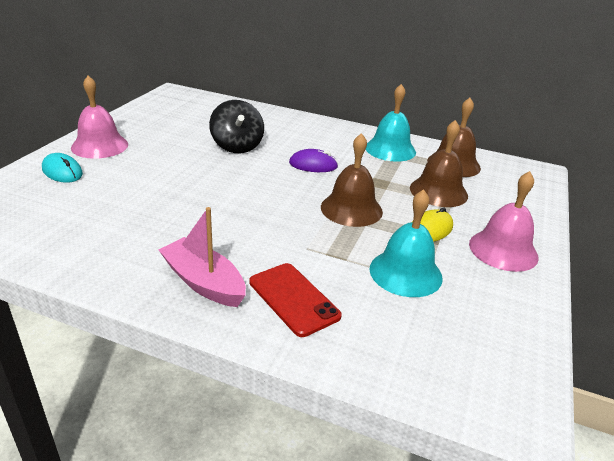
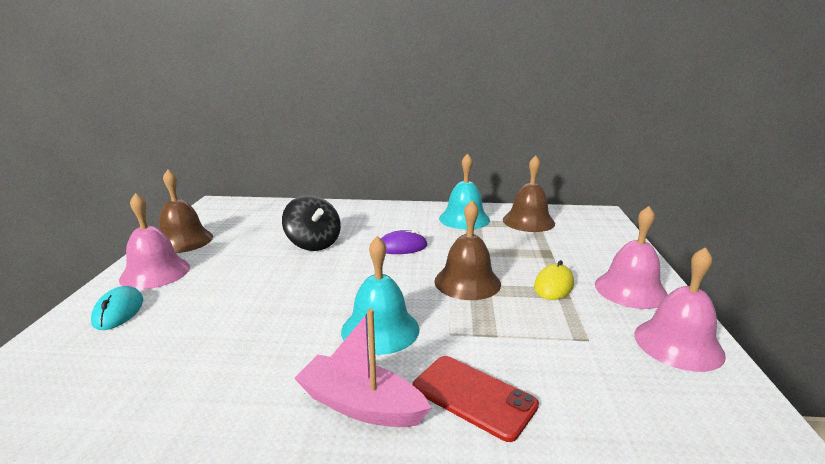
camera: 15 degrees left, 10 degrees down
(62, 171) = (118, 311): turquoise mouse -> turquoise mouse turned 60 degrees clockwise
(405, 273) = (564, 335): turquoise bell -> turquoise bell (380, 329)
(438, 191) = (534, 248): brown bell -> brown bell (183, 240)
(507, 305) = (678, 344): none -> pink bell

